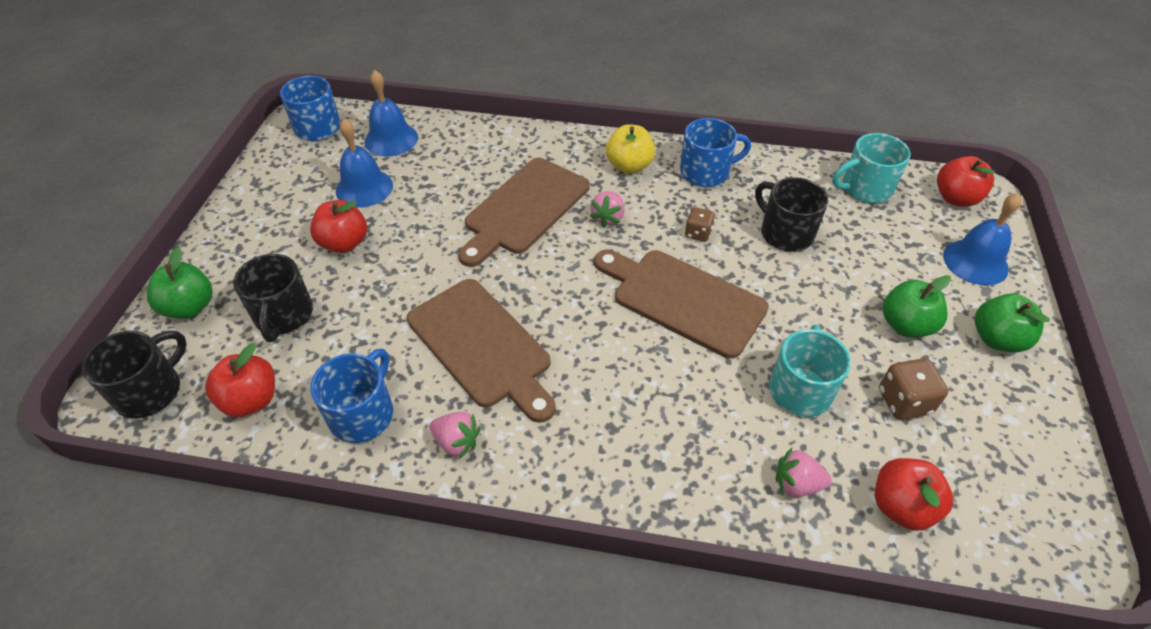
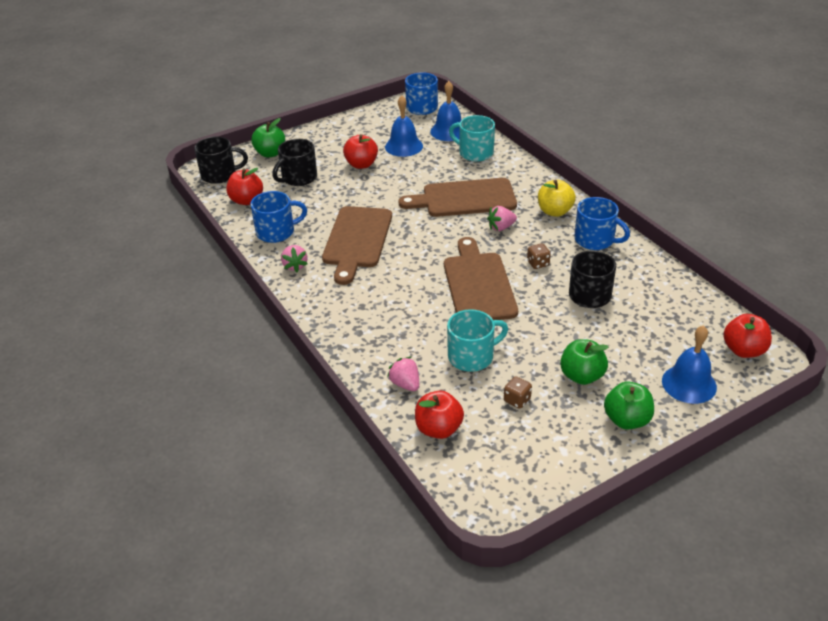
camera: 50 degrees right, 10 degrees down
(865, 188) = (686, 307): turquoise mug -> turquoise mug (475, 153)
(904, 401) = (517, 400): brown dice -> brown dice, size x0.66

